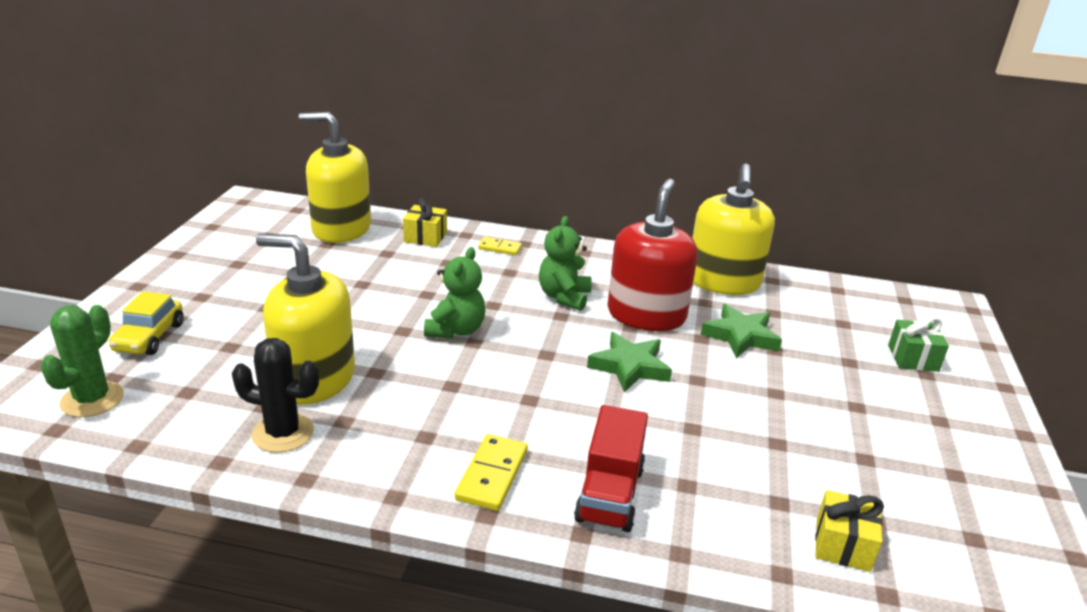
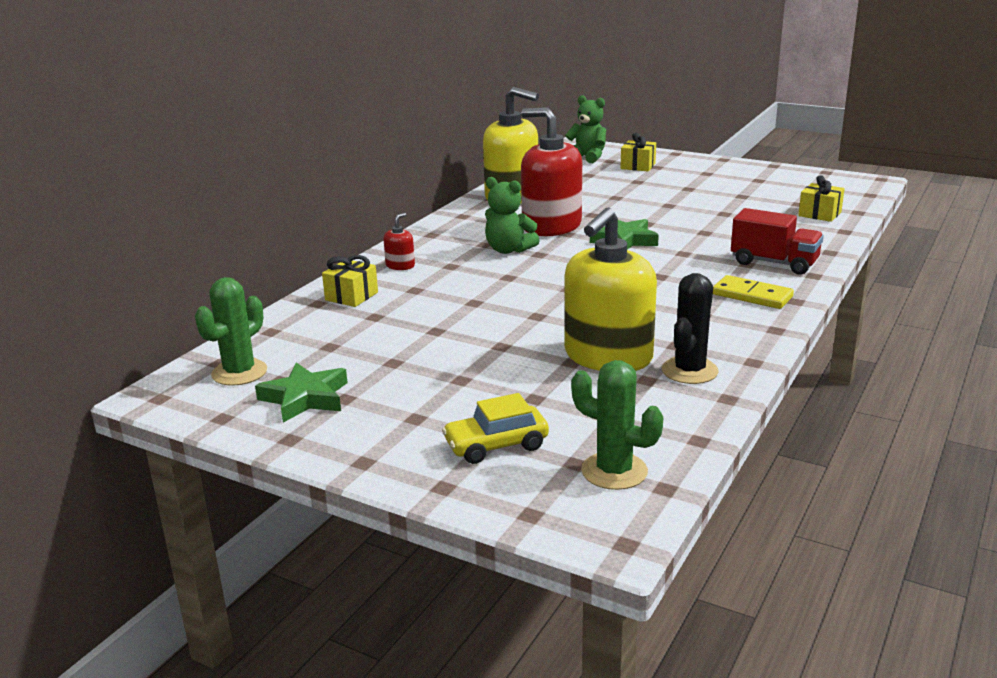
camera: 70 degrees left, 5 degrees down
(149, 337) = (496, 445): yellow car -> yellow car turned 135 degrees clockwise
(280, 219) = (239, 372): none -> green cactus
(341, 229) = (296, 337): yellow soap dispenser -> none
(456, 330) = (546, 294): green teddy bear -> green teddy bear (587, 157)
(500, 248) = (400, 266): yellow domino -> red soap dispenser
(740, 336) = (594, 203): green star -> green star (305, 398)
(913, 358) = (638, 166): green gift -> yellow gift

